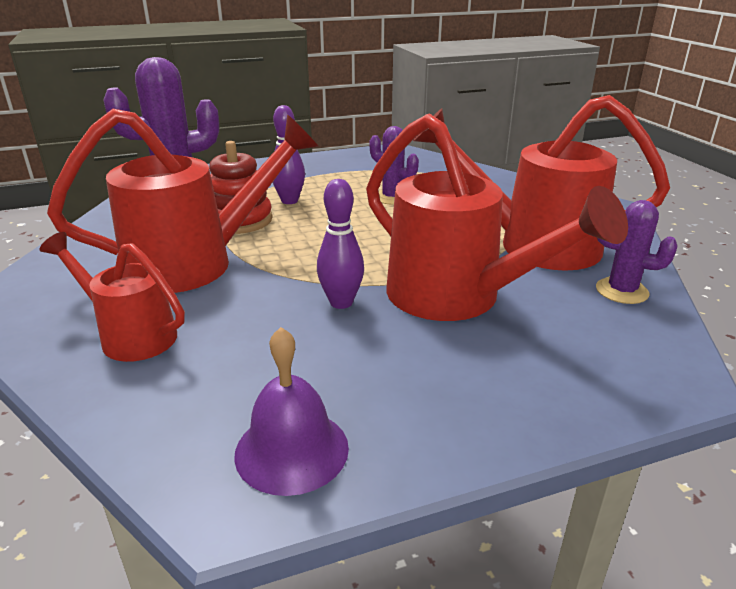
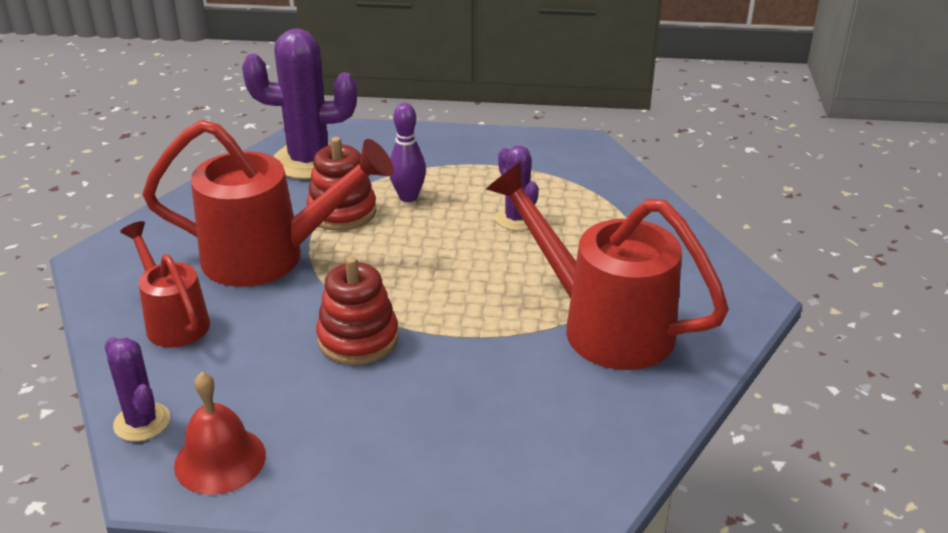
camera: 25 degrees right, 5 degrees up
(292, 450) = (220, 460): purple bell -> red bell
(341, 302) = (358, 339): purple bowling pin -> red stacking toy
(457, 298) = (463, 366): red watering can -> none
(621, 291) = (632, 408): purple cactus -> purple cactus (142, 422)

